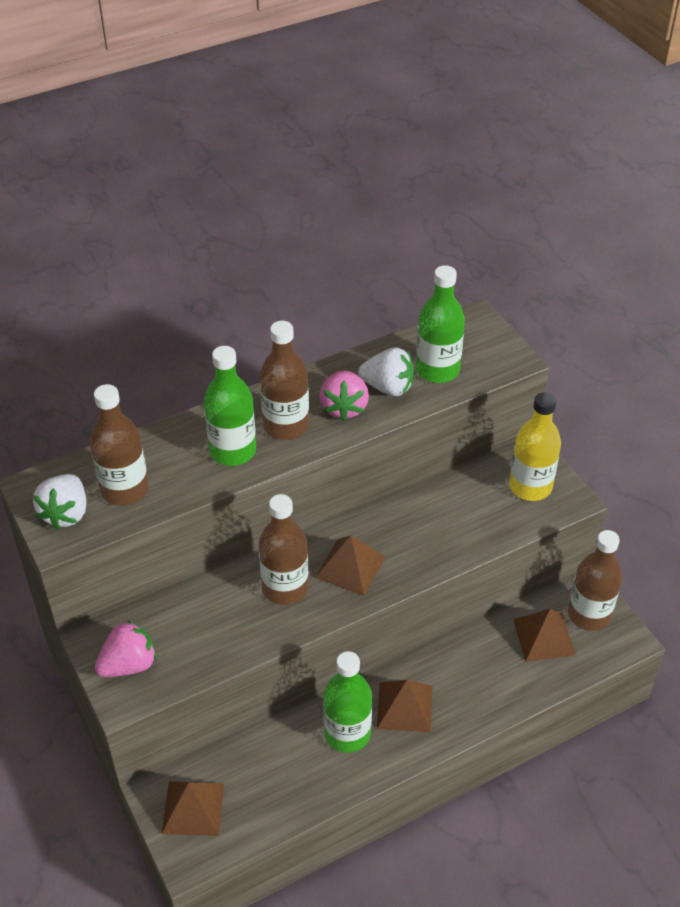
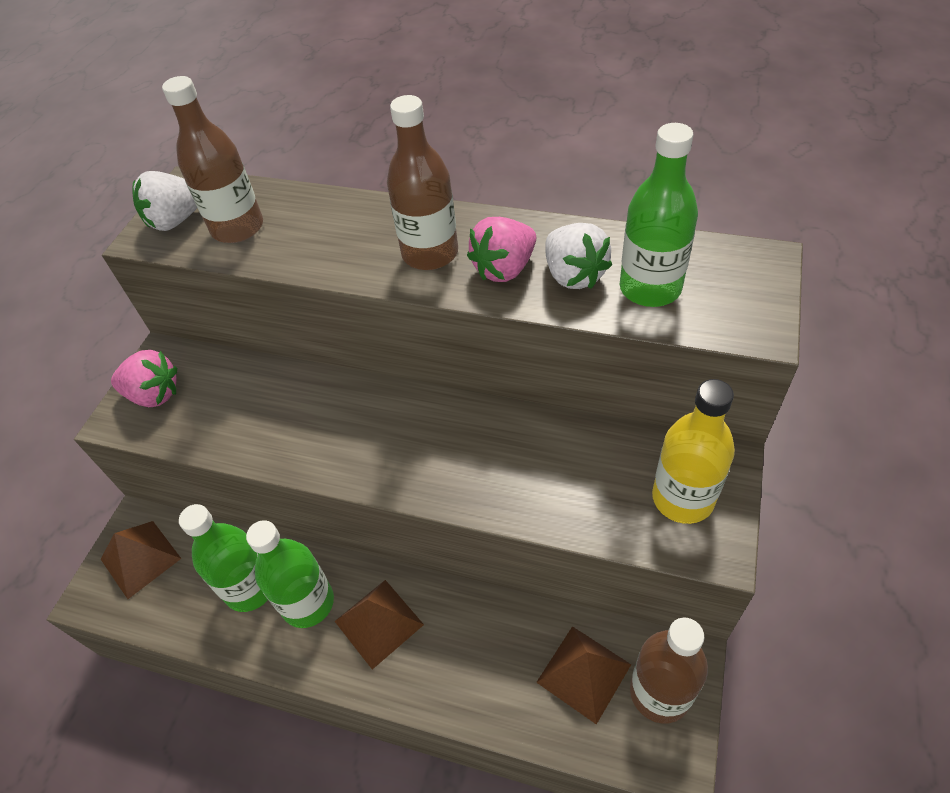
camera: 50 degrees right, 5 degrees up
(233, 451) = (357, 248): green bottle -> green bottle (250, 587)
(285, 588) = (333, 421): brown bottle -> none
(350, 567) = (407, 445): brown pyramid -> none

